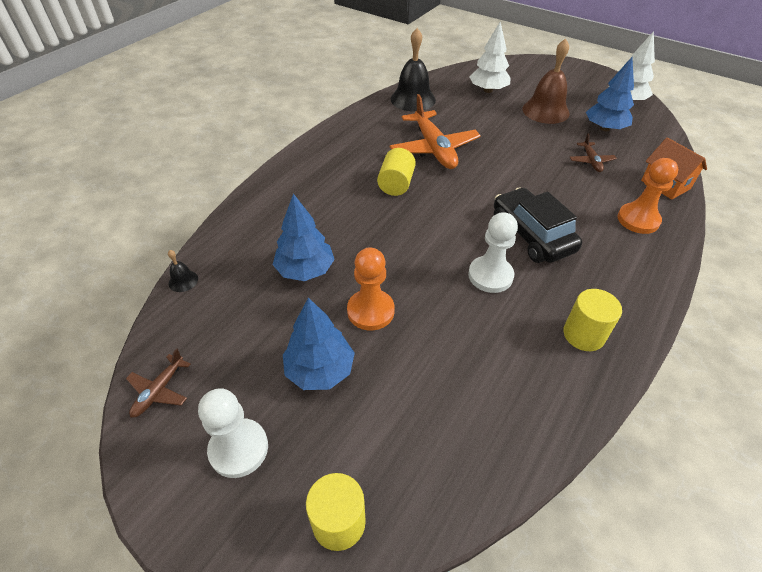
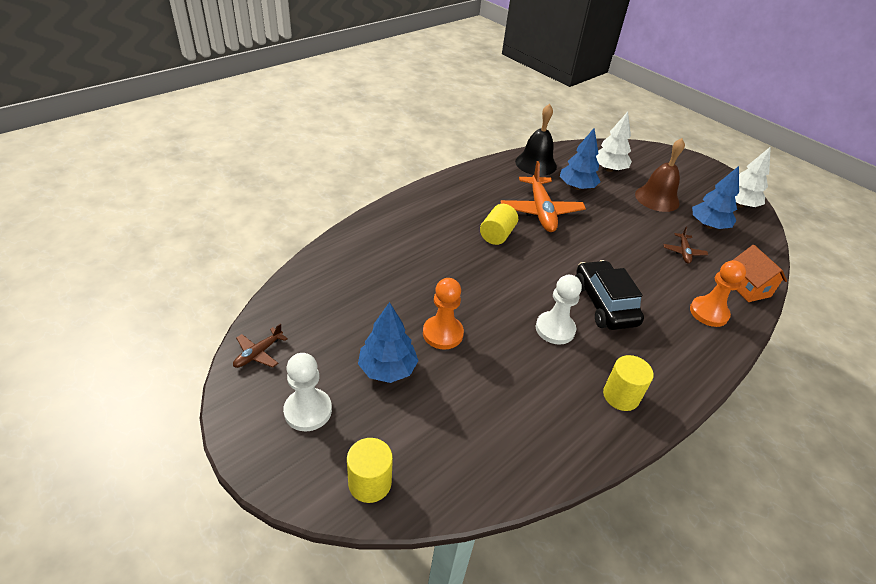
camera: 10 degrees right, 5 degrees down
(183, 281) = (297, 274): black bell -> none
(305, 270) = (398, 289): blue tree -> blue tree (576, 187)

